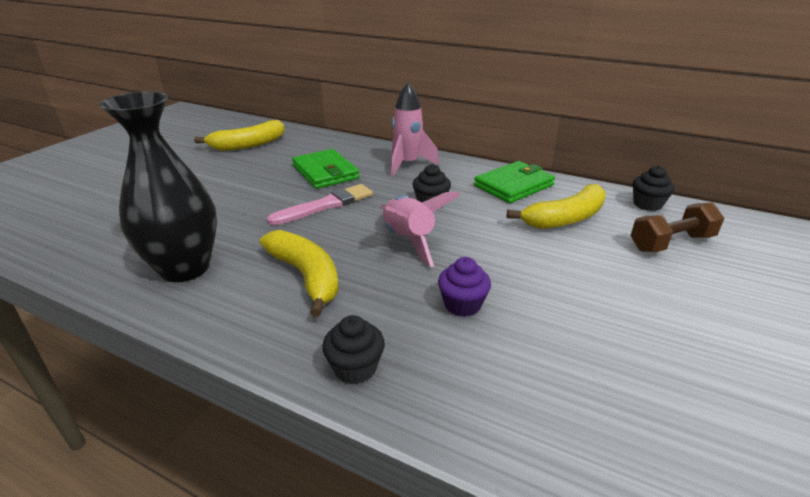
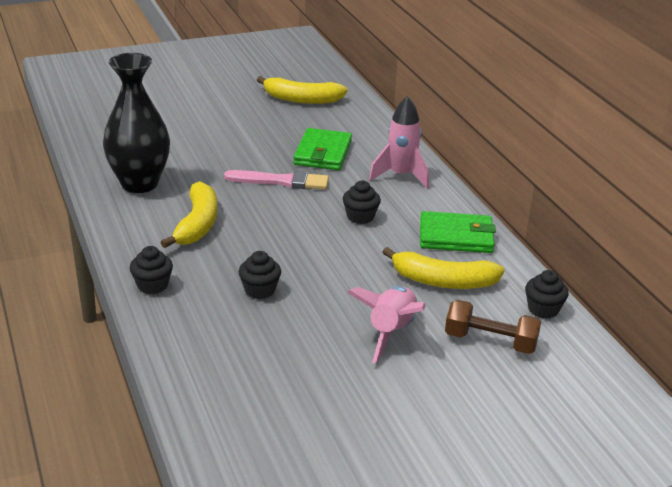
camera: 40 degrees right, 0 degrees up
(408, 241) = (295, 235): pink rocket -> pink rocket (391, 332)
(462, 304) = (260, 290): purple cupcake -> black cupcake

